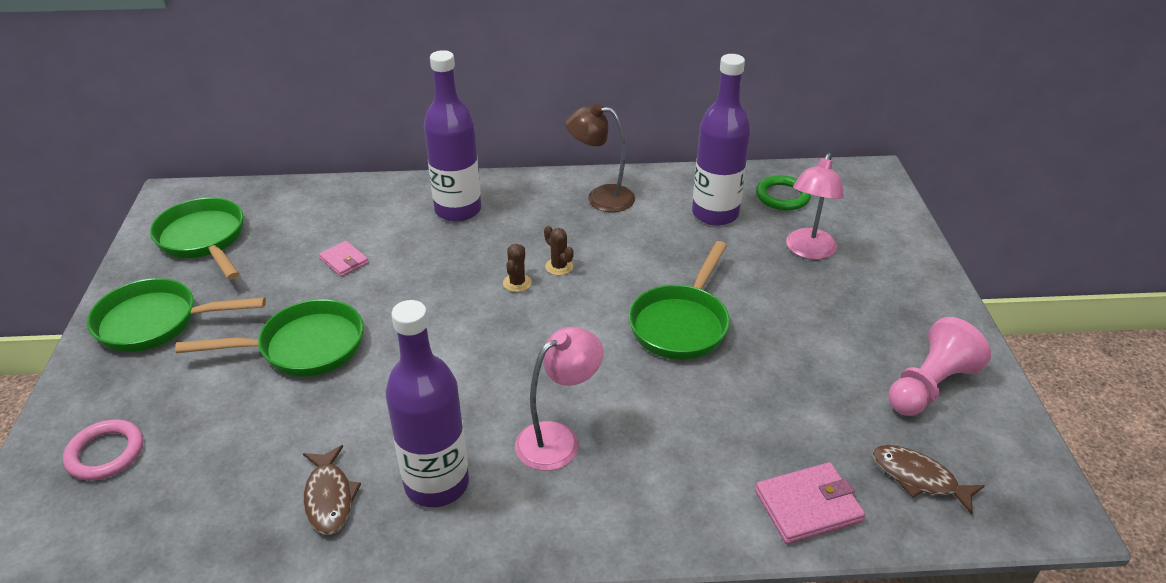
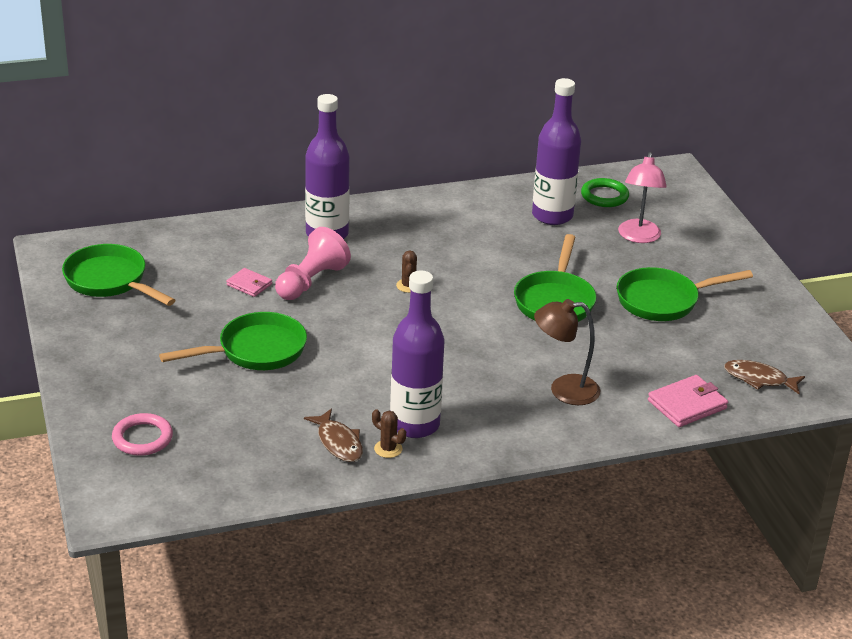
camera: 15 degrees left, 5 degrees down
(156, 323) = (115, 348): green pan -> green pan (663, 301)
(558, 439) = (492, 387): pink lamp -> none
(559, 267) = (437, 270): brown cactus -> brown cactus (388, 449)
(600, 197) = (448, 212): brown lamp -> brown lamp (564, 390)
(929, 386) = (755, 322): pink pawn -> pink pawn (311, 281)

